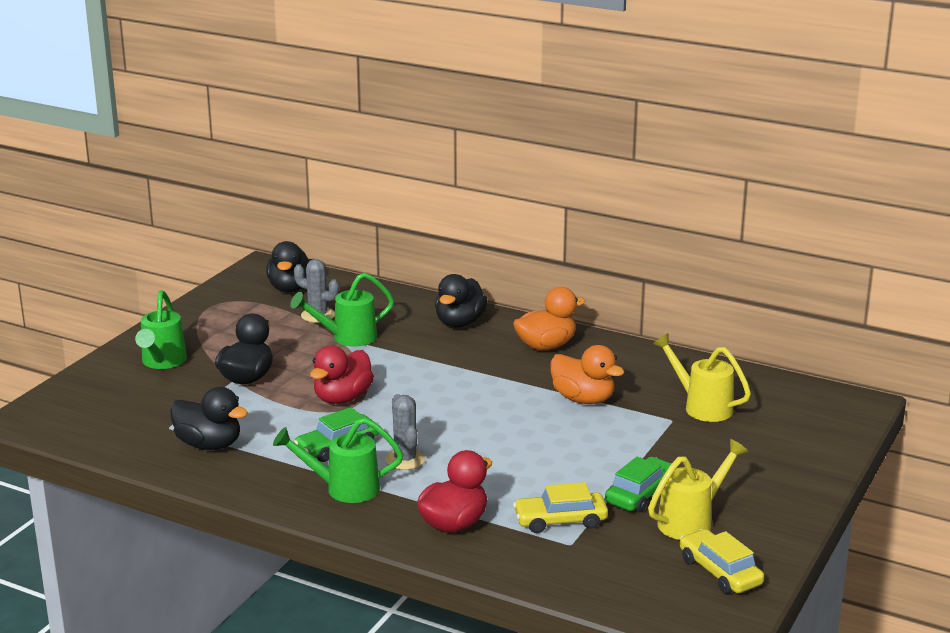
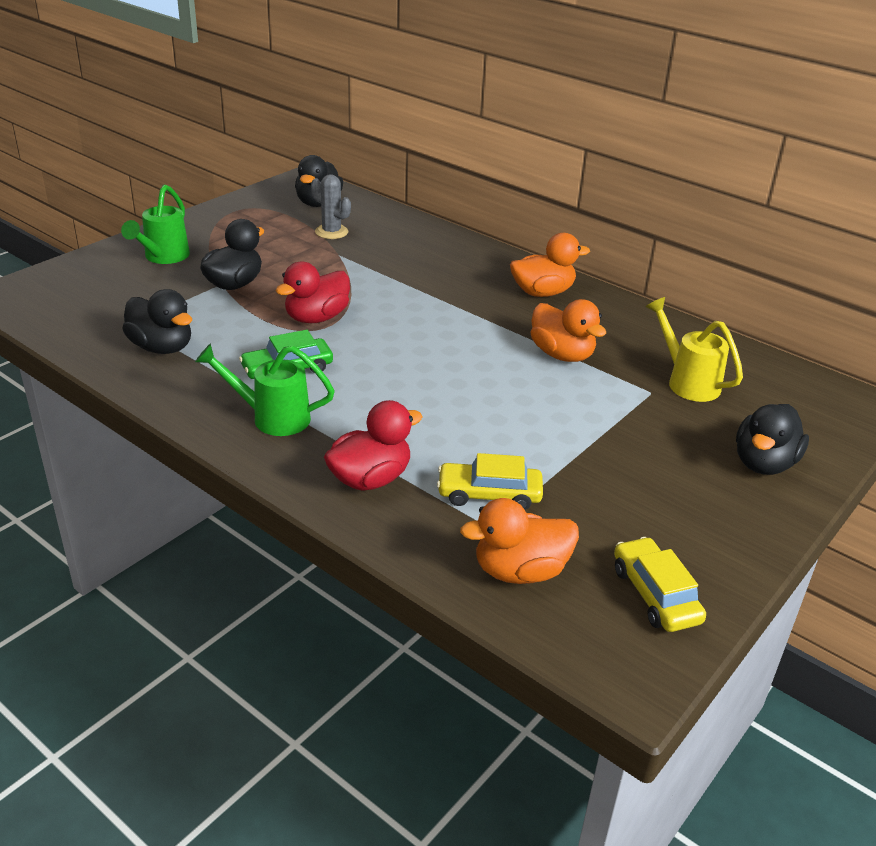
camera: 10 degrees right, 10 degrees up
(347, 338) = (349, 257): green watering can -> none
(405, 459) = (350, 394): grey cactus -> none
(460, 323) = (465, 257): black duck -> black duck (764, 463)
(606, 572) = (520, 571): none -> orange duck
(640, 494) = (590, 476): green car -> none
(692, 521) = (639, 520): yellow watering can -> none

